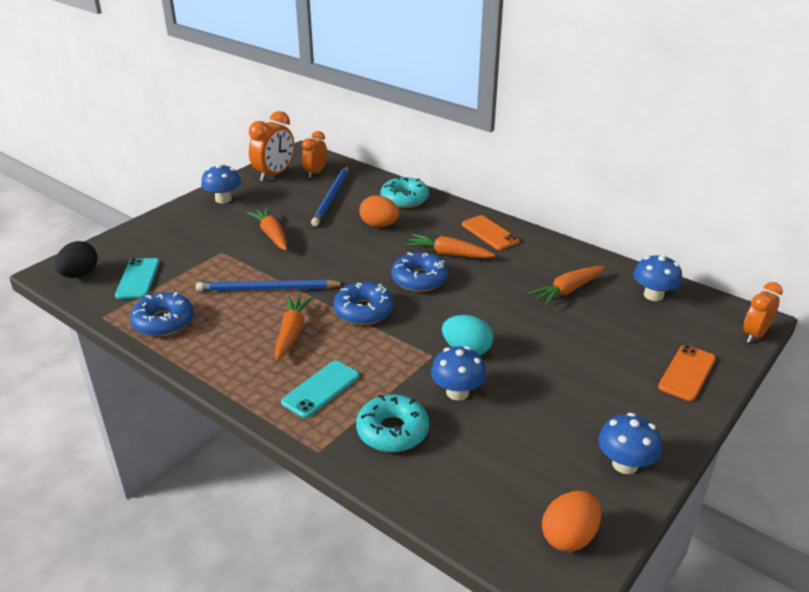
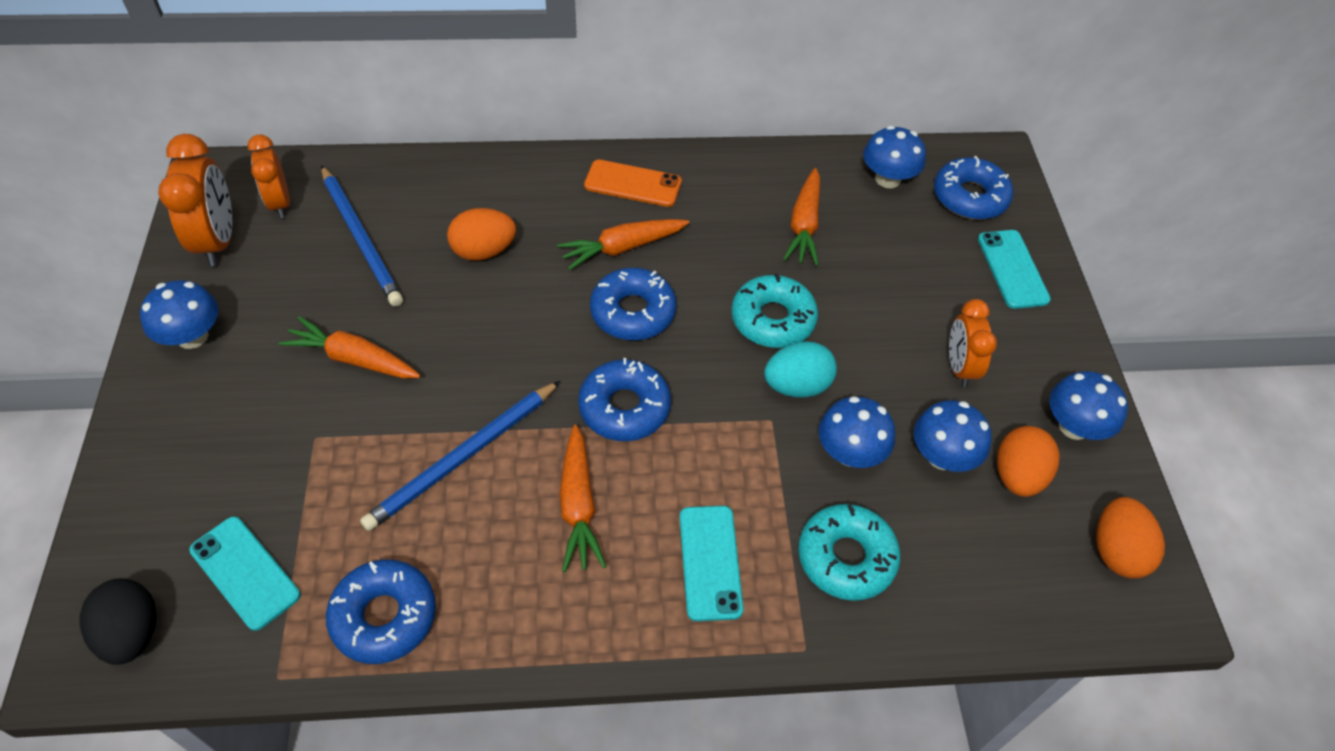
camera: 45 degrees left, 20 degrees up
(291, 333) = (578, 505): orange carrot -> orange carrot turned 150 degrees counterclockwise
(404, 199) = (466, 184): turquoise donut -> turquoise donut (773, 319)
(512, 425) = (942, 456): none -> blue mushroom
(550, 462) = (1017, 475): none -> orange egg
(687, 373) = (1012, 269): orange phone -> turquoise phone
(703, 328) = (969, 197): none -> blue donut
(754, 335) = (1017, 178): orange clock -> orange clock (959, 367)

